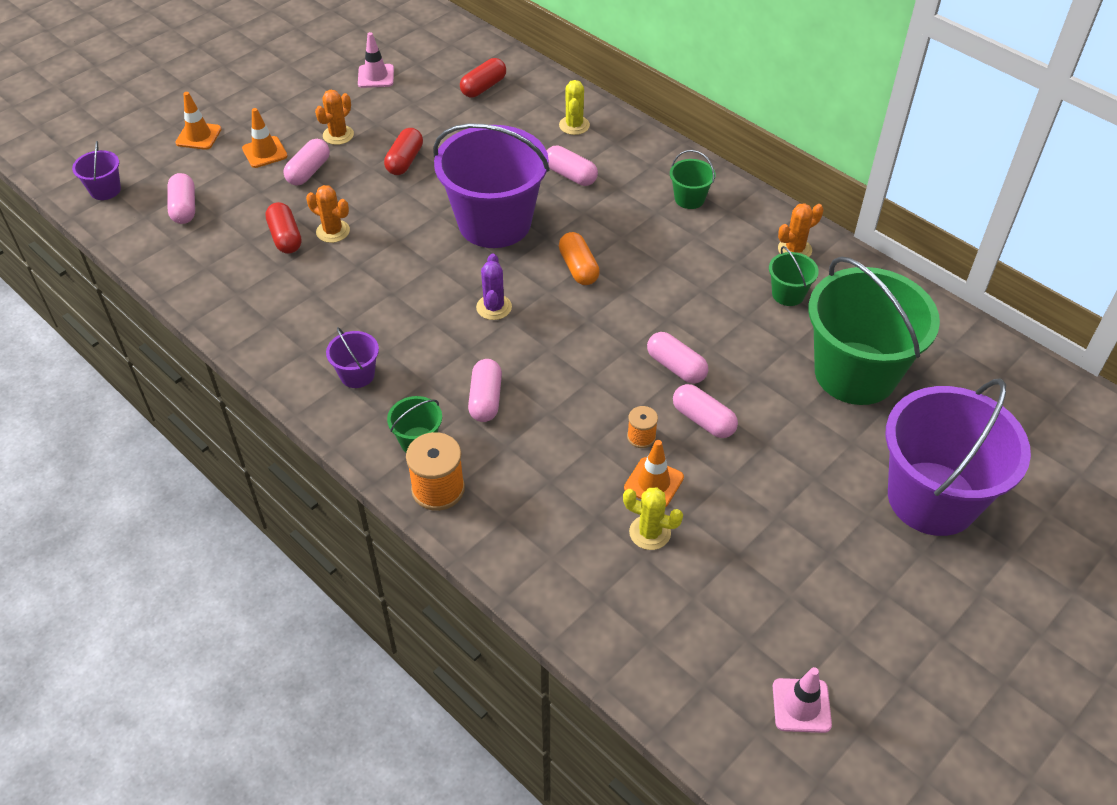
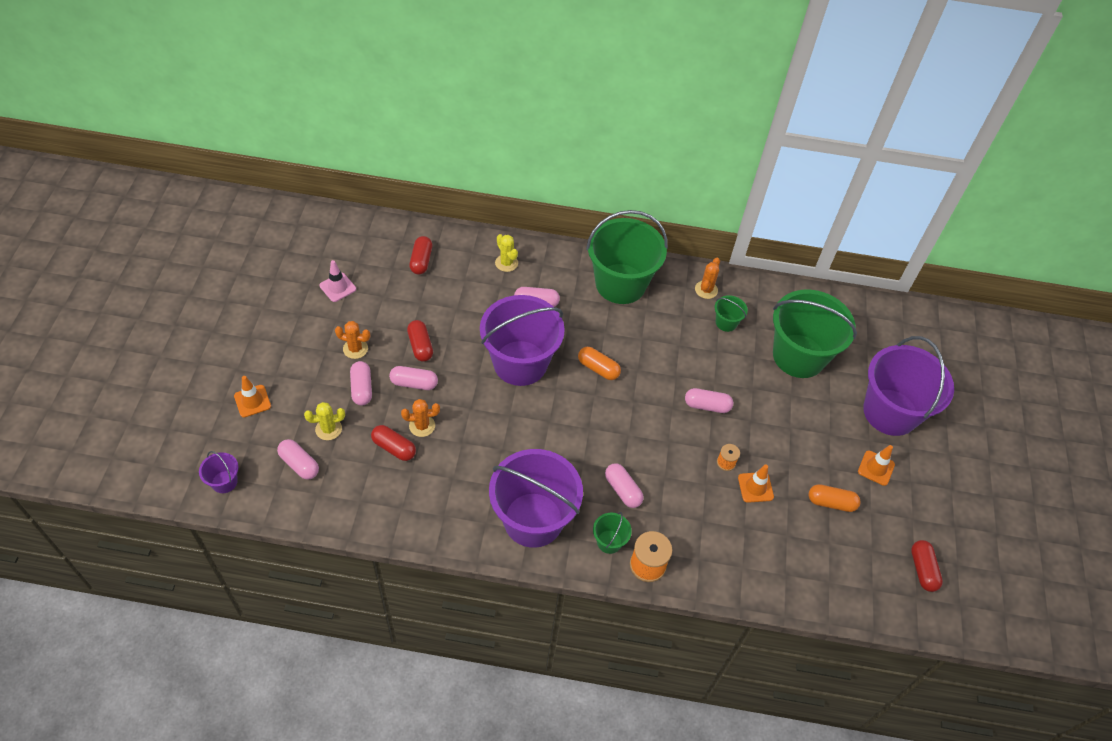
camera: 40 degrees left, 5 degrees up
(265, 152) = (315, 389): orange traffic cone -> orange traffic cone (876, 468)
(338, 135) = (355, 349): orange cactus -> orange cactus turned 75 degrees counterclockwise
(357, 375) = (533, 519): purple bucket -> purple bucket, size x2.38
(494, 307) = (573, 424): purple cactus -> none
(650, 533) = (778, 519): yellow cactus -> yellow cactus (328, 429)
(689, 199) = (620, 284): green bucket -> green bucket, size x2.38
(703, 420) = (748, 432): pink capsule -> pink capsule (414, 383)
(741, 554) = (831, 502): none -> orange capsule
(801, 705) = (922, 570): pink traffic cone -> red capsule

